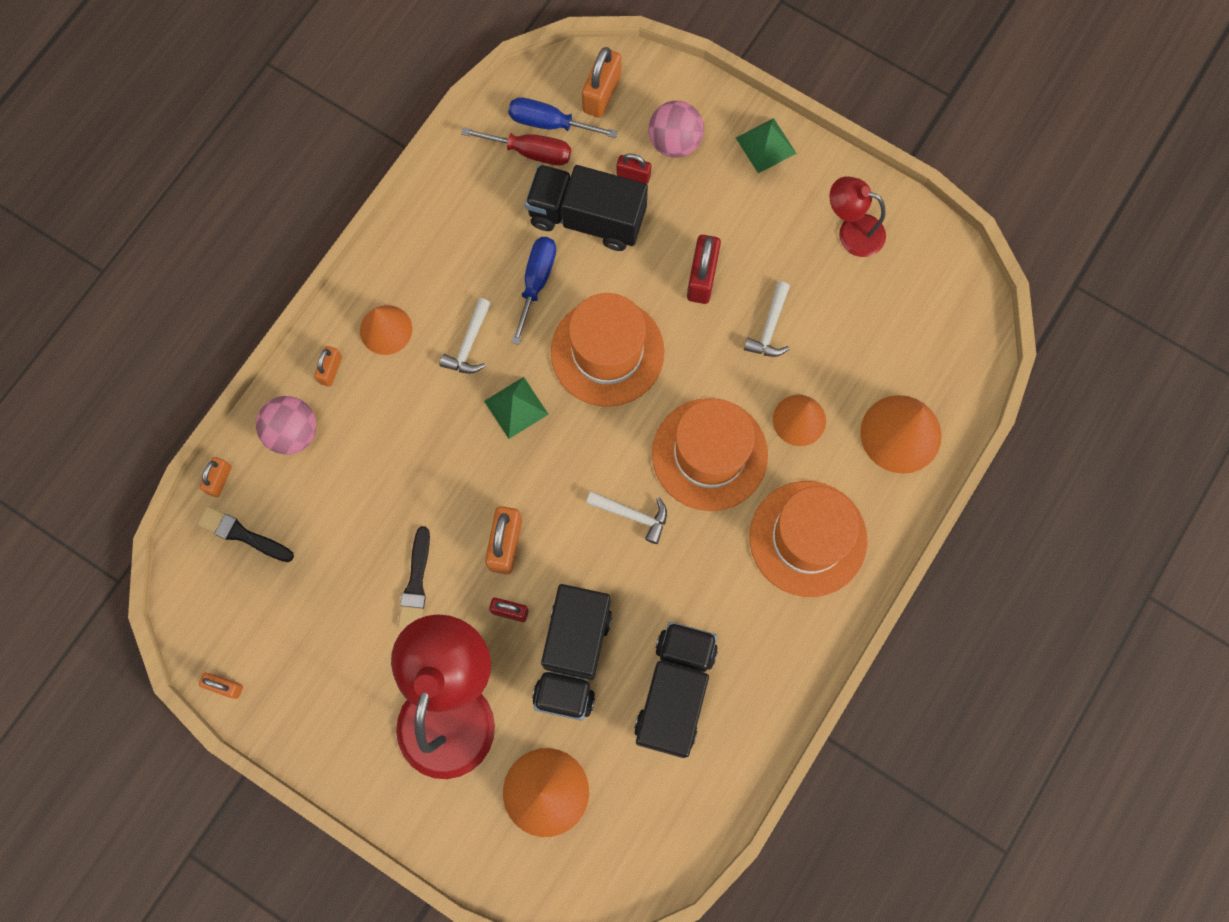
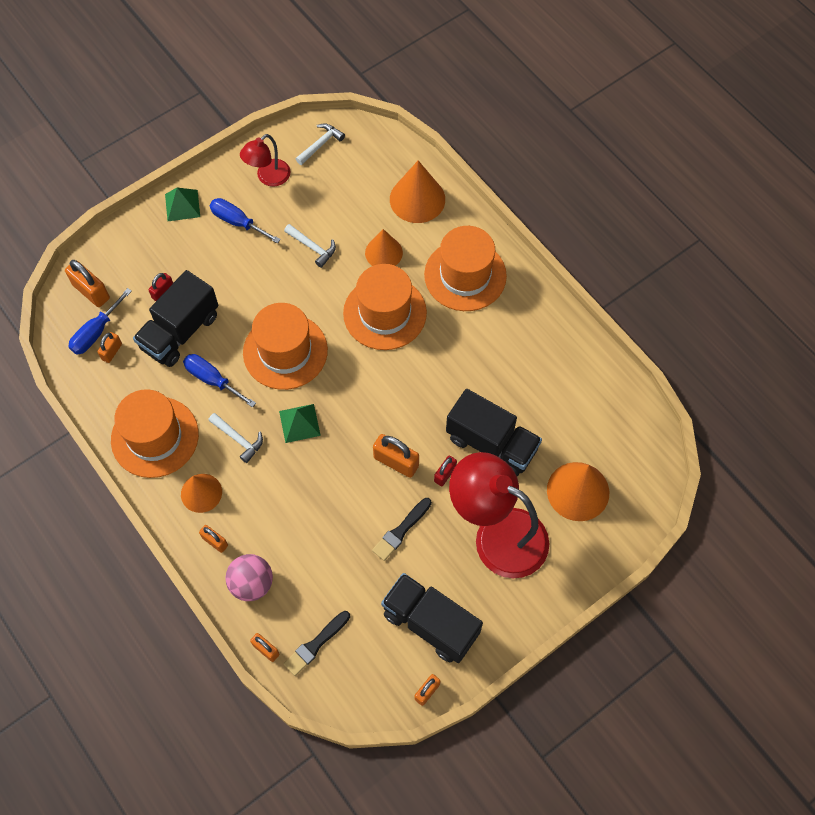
camera: 70 degrees left, 10 degrees down
(416, 583) = (401, 531): black brush -> black brush turned 105 degrees clockwise
(438, 248) = (155, 437): none -> orange hat
(530, 152) = (112, 351): red screwdriver -> orange padlock
(633, 515) = (408, 374): white hammer -> white hammer (320, 144)
(674, 142) = (151, 258): pink ball -> none
(675, 692) = (537, 388): black truck -> black truck (430, 623)
(702, 277) = (258, 275): red padlock -> none
(769, 221) = (237, 222): none -> blue screwdriver

